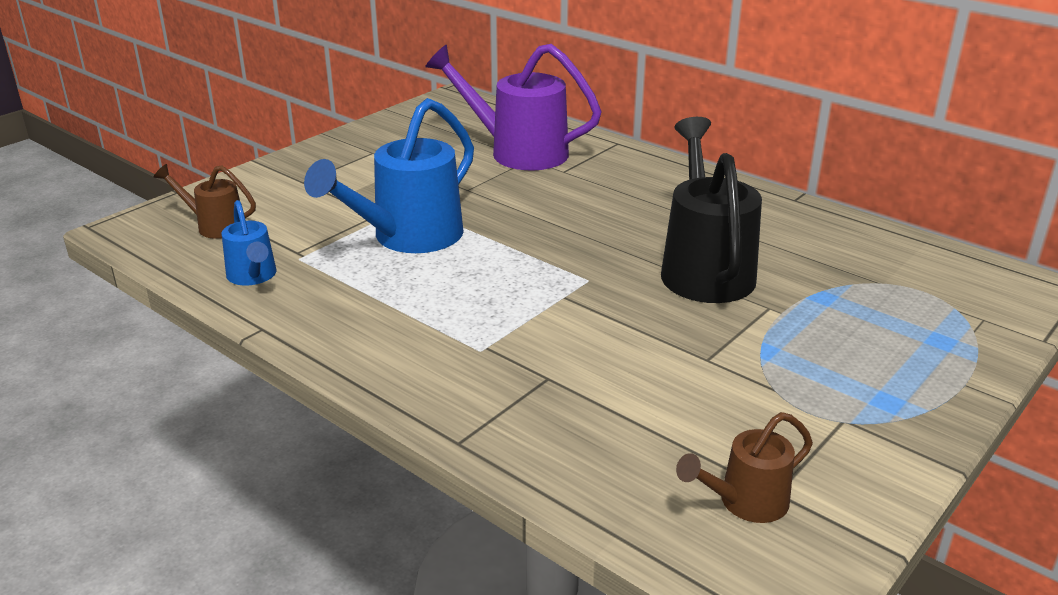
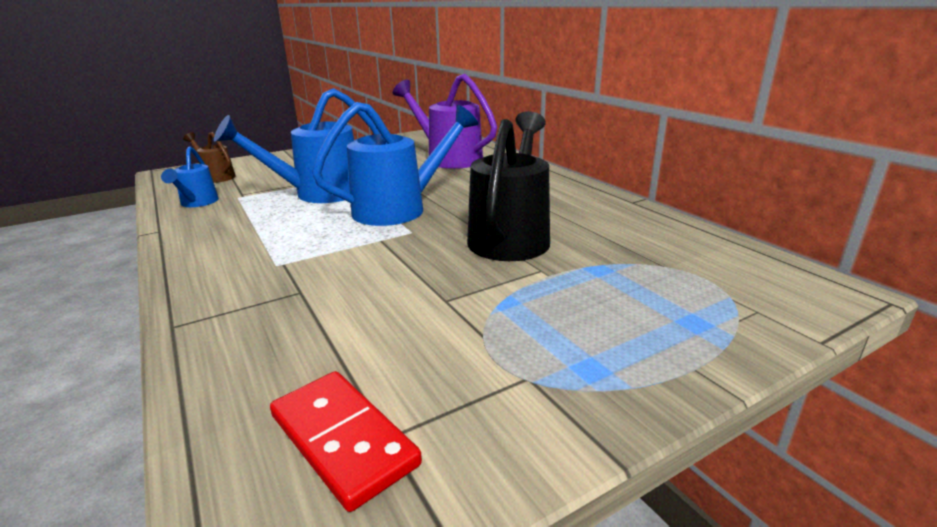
camera: 20 degrees right, 5 degrees down
(540, 247) = (400, 209): none -> blue watering can
(745, 502) = (343, 439): brown watering can -> red domino

